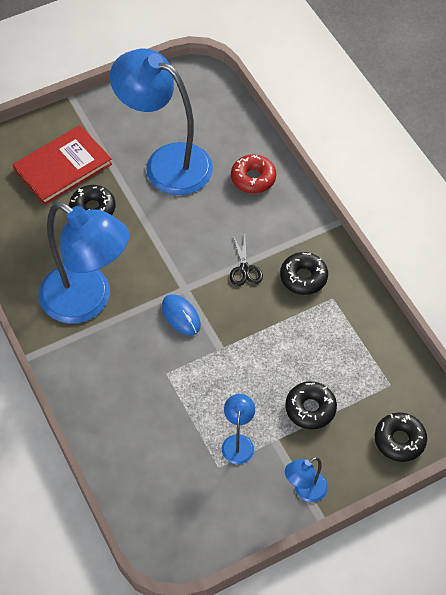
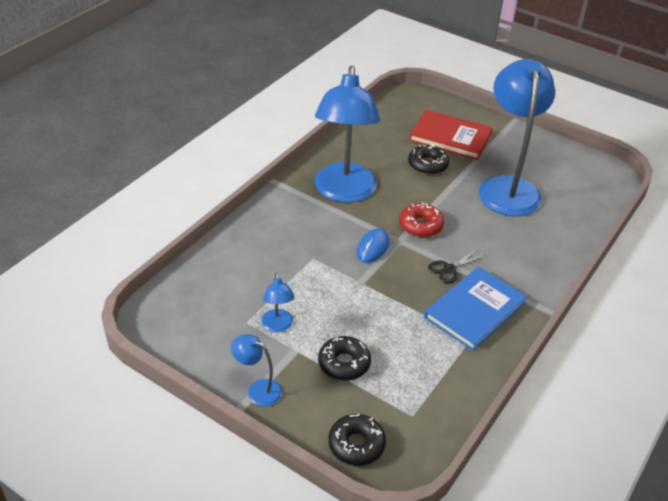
camera: 60 degrees right, 15 degrees down
(238, 442) = (278, 326): blue lamp -> blue lamp turned 105 degrees clockwise
(253, 178) = (544, 242): red donut -> red donut (421, 225)
(303, 277) = (474, 310): black donut -> blue book

